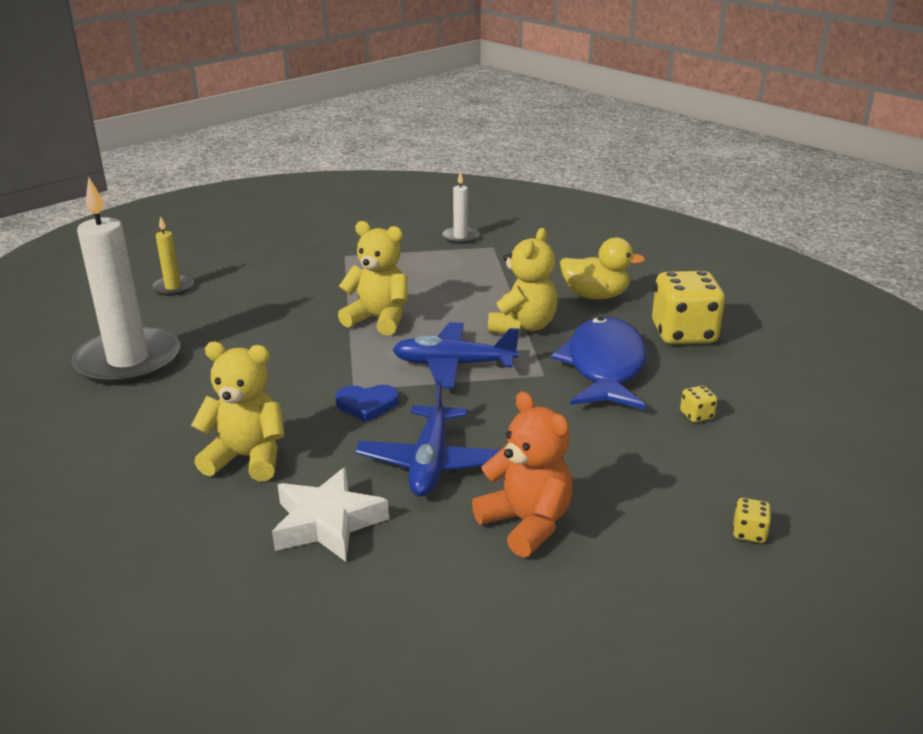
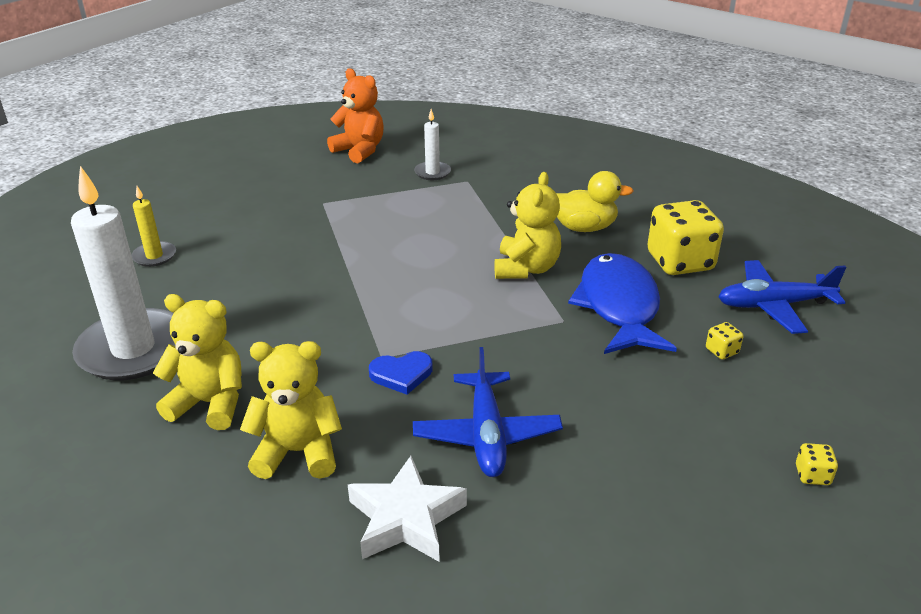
camera: 10 degrees left, 5 degrees up
(379, 319) = (381, 274): yellow teddy bear -> yellow teddy bear (210, 403)
(453, 365) = (473, 319): blue plane -> blue plane (774, 305)
(526, 523) = (603, 492): orange teddy bear -> orange teddy bear (359, 150)

